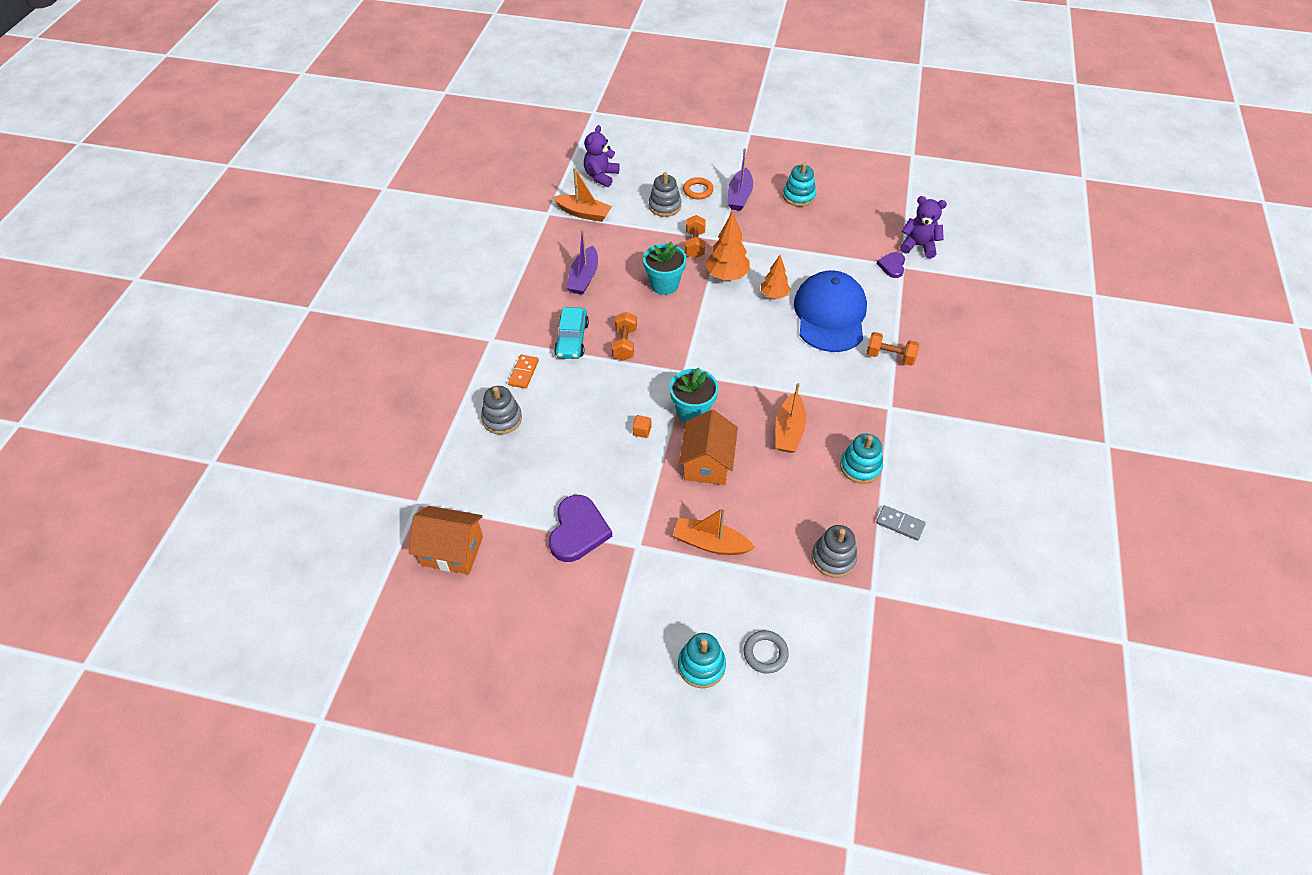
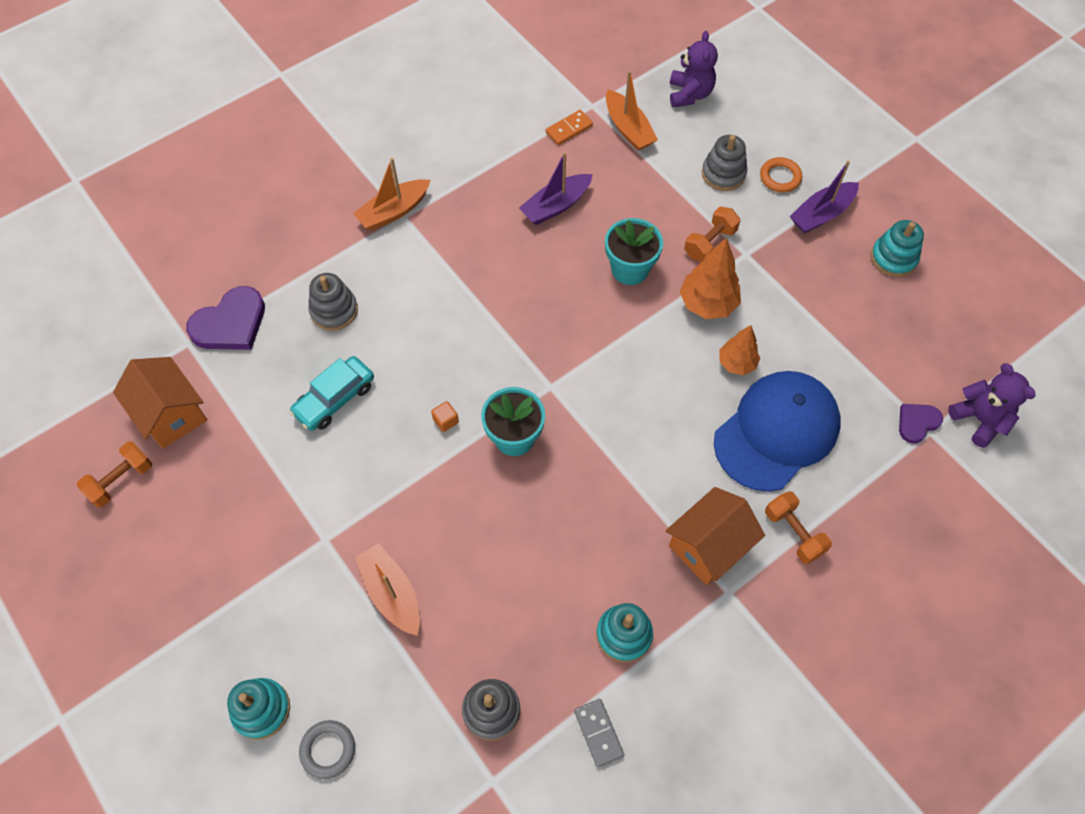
camera: 40 degrees right, 10 degrees up
(524, 373) = (398, 274): orange domino -> orange domino (569, 129)
(572, 339) = (477, 269): turquoise car -> turquoise car (334, 399)
(578, 531) = (289, 480): purple heart -> purple heart (230, 323)
(601, 176) = (689, 94): purple teddy bear -> purple teddy bear turned 120 degrees clockwise
(624, 344) = (523, 311): orange dumbbell -> orange dumbbell (121, 480)
(707, 463) = (473, 505): orange house -> orange house (708, 546)
(789, 431) = (591, 534): orange boat -> orange boat (394, 211)

